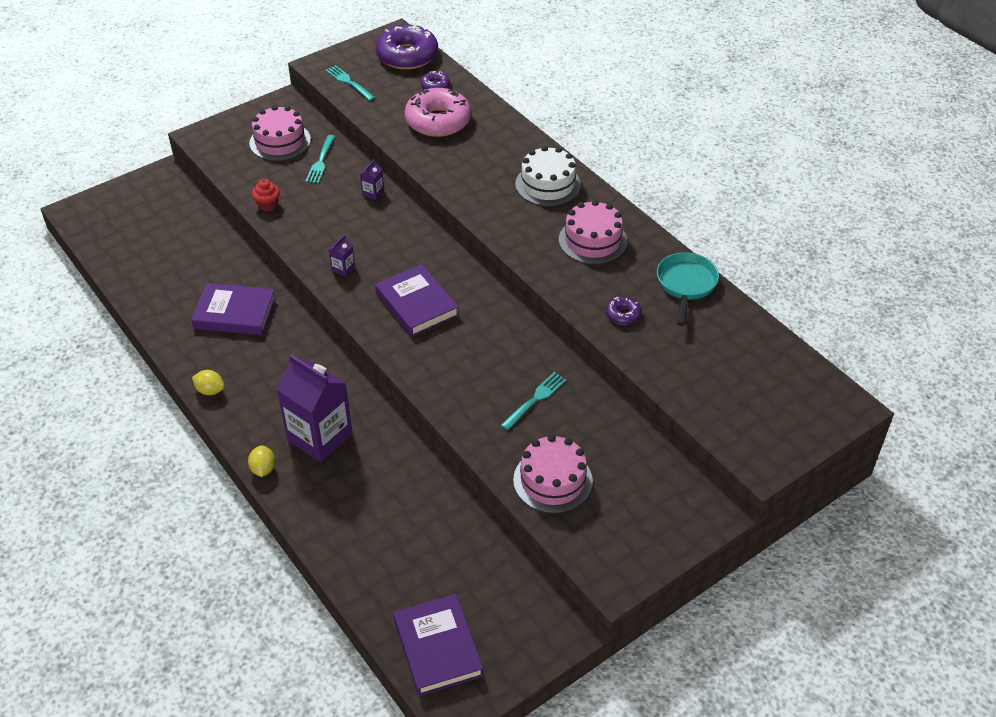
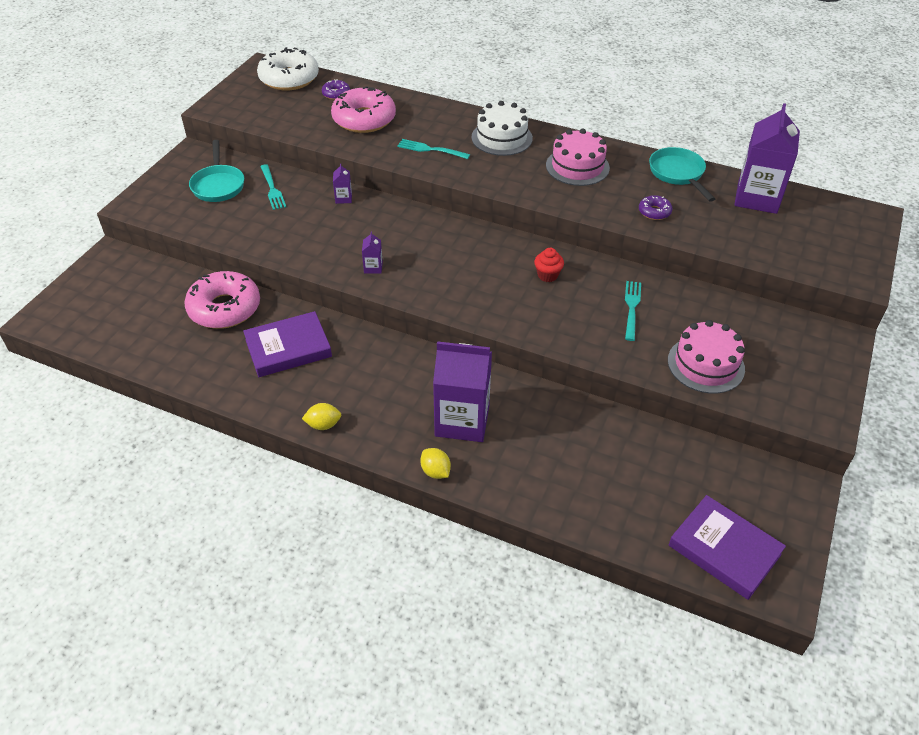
camera: 30 degrees left, 0 degrees up
(213, 257) = (224, 308): none -> pink donut
(268, 205) = (254, 240): red cupcake -> red cupcake (547, 275)
(280, 141) = (218, 185): pink cake -> turquoise pan
(349, 82) = (254, 113): turquoise fork -> turquoise fork (430, 149)
(407, 56) = (289, 78): purple donut -> white donut
(416, 304) = (465, 272): purple book -> none
(742, 340) = (757, 198): none -> purple carton

